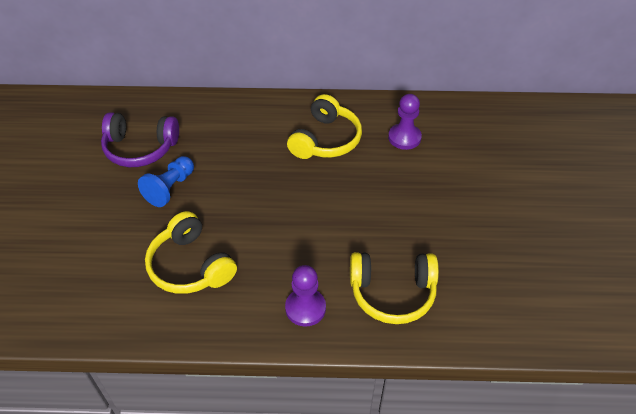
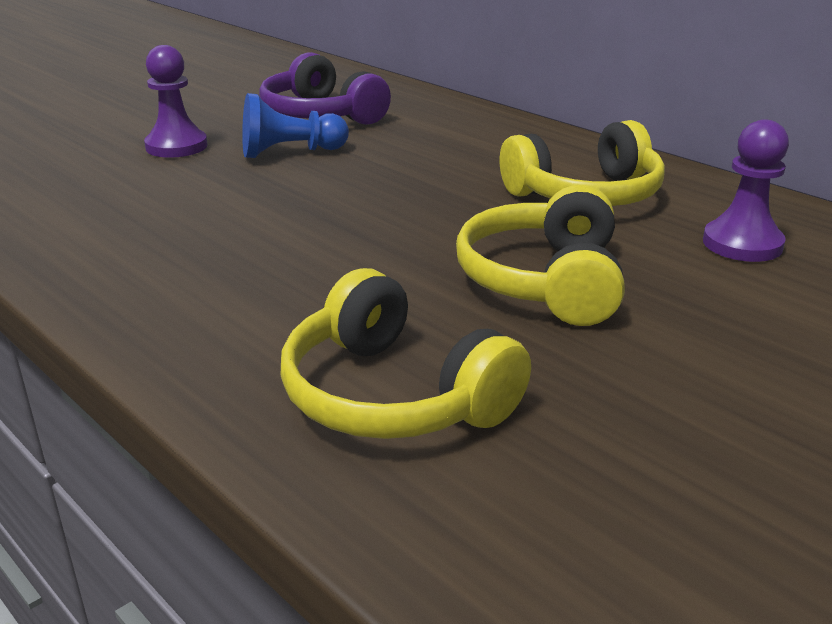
camera: 45 degrees right, 20 degrees down
(190, 266) = (178, 217): yellow headphones -> yellow headphones (544, 281)
(305, 308) = (227, 330): purple pawn -> purple pawn (176, 146)

